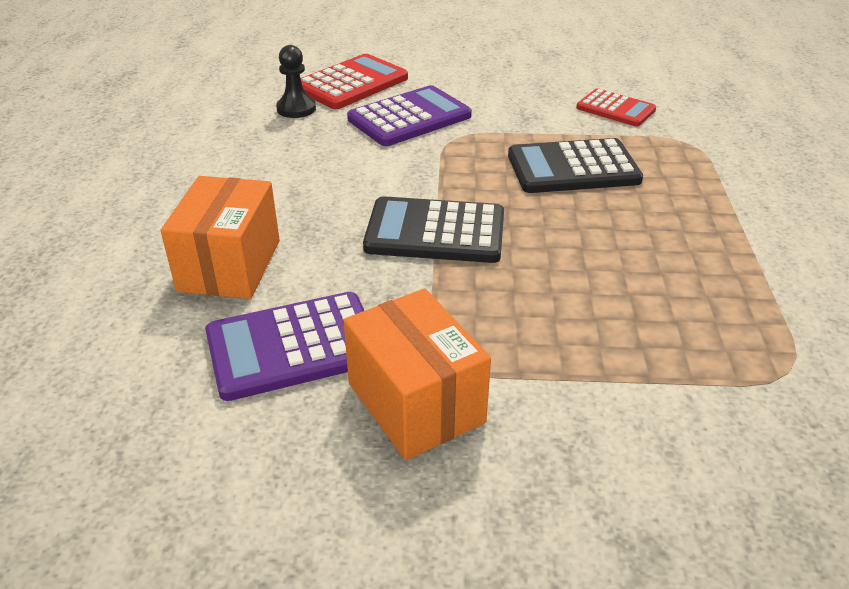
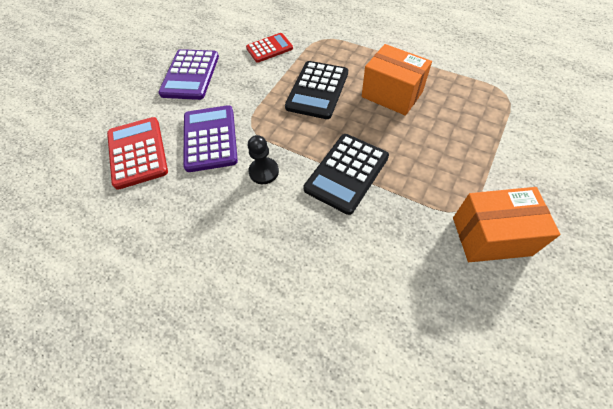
camera: 60 degrees left, 20 degrees up
(230, 265) = (329, 295): orange box -> orange box (392, 94)
(293, 346) = (427, 281): purple calculator -> purple calculator (190, 75)
(296, 109) = (147, 196): black pawn -> black pawn (264, 172)

